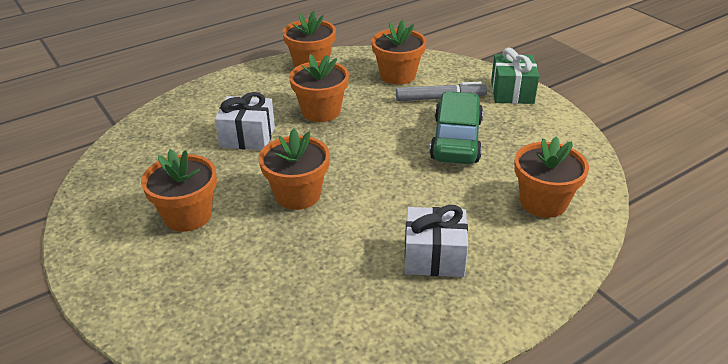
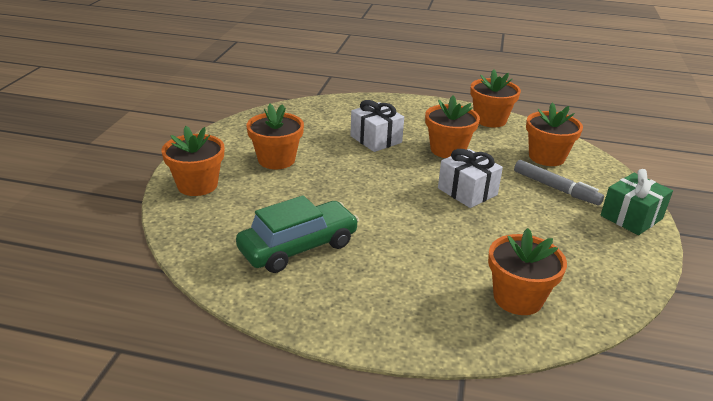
camera: 45 degrees right, 5 degrees down
(297, 195) = (351, 186): orange flower pot -> orange flower pot (197, 185)
(434, 257) = (375, 272): white gift -> white gift (467, 191)
(456, 139) = (520, 219): green car -> green car (298, 247)

